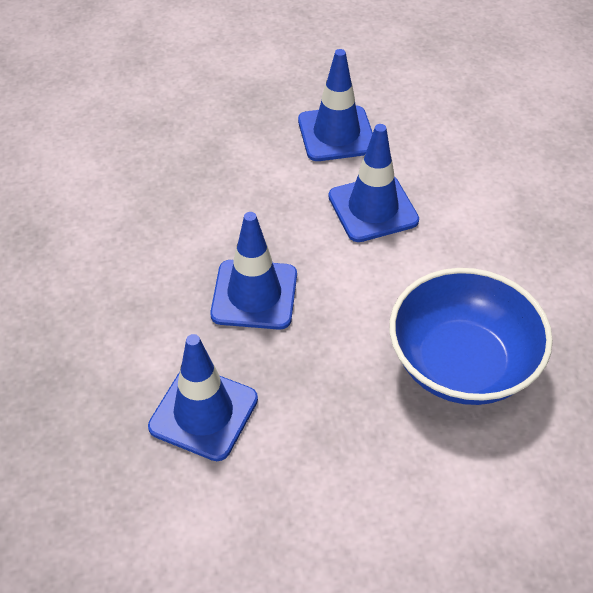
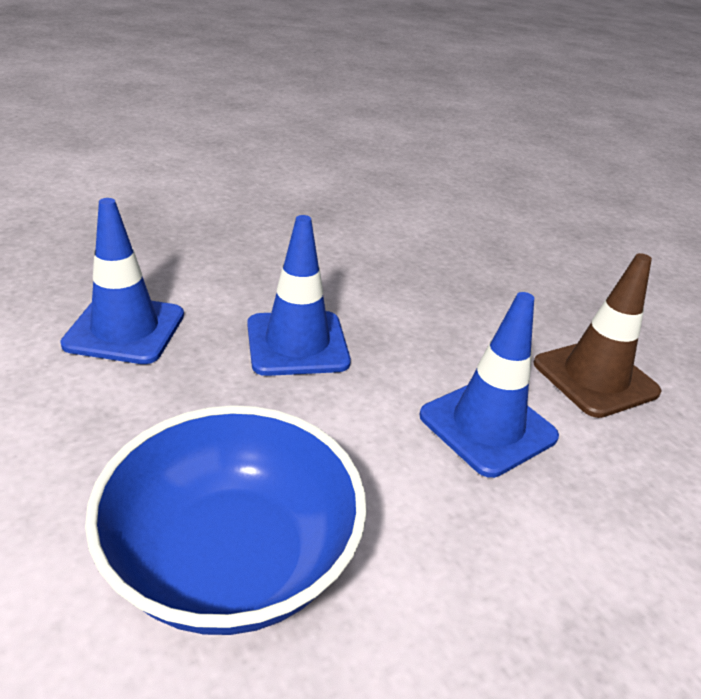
camera: 70 degrees right, 15 degrees down
(336, 134) = (595, 378): blue traffic cone -> brown traffic cone

